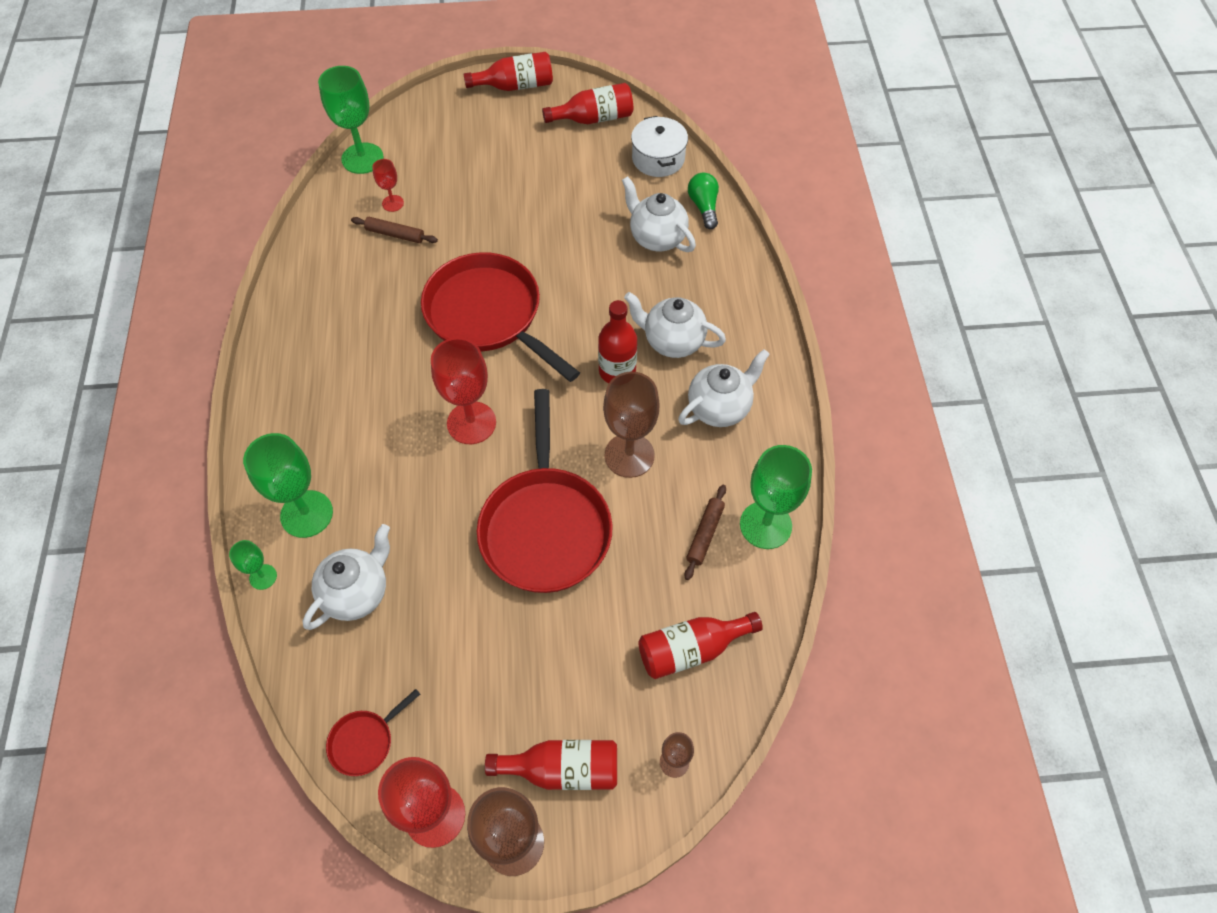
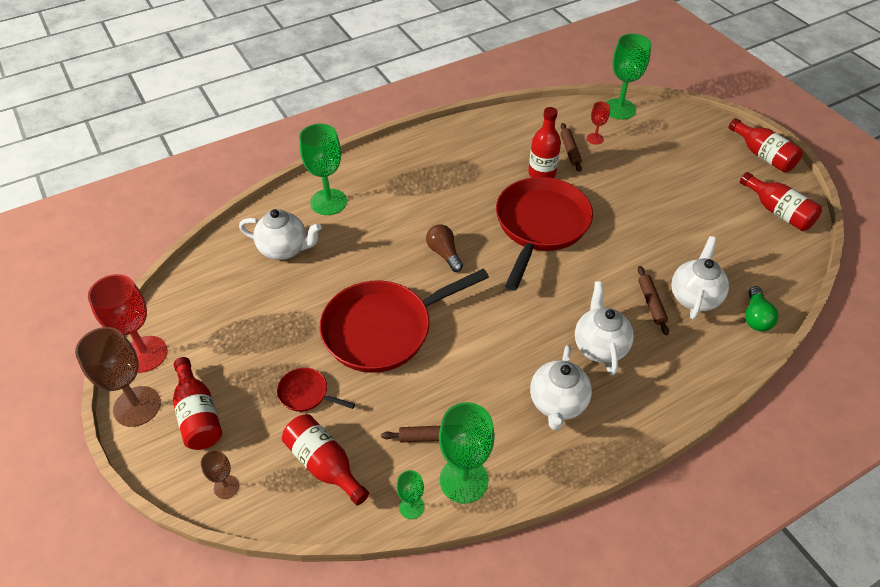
camera: 65 degrees right, 10 degrees down
(263, 577) = (276, 202): green goblet -> green goblet (411, 507)
(365, 741) = (184, 297): red pan -> red pan (306, 394)
(471, 423) = (444, 253): red goblet -> brown light bulb
(617, 371) = (545, 320): red bottle -> red bottle (542, 173)
(629, 455) = (474, 358): brown goblet -> none
(645, 274) = (651, 303): none -> brown rolling pin
(658, 158) = (777, 267): white pot -> none
(704, 207) = (755, 317): green light bulb -> green light bulb turned 135 degrees clockwise
(719, 408) = (557, 404): white teapot -> white teapot turned 75 degrees clockwise

